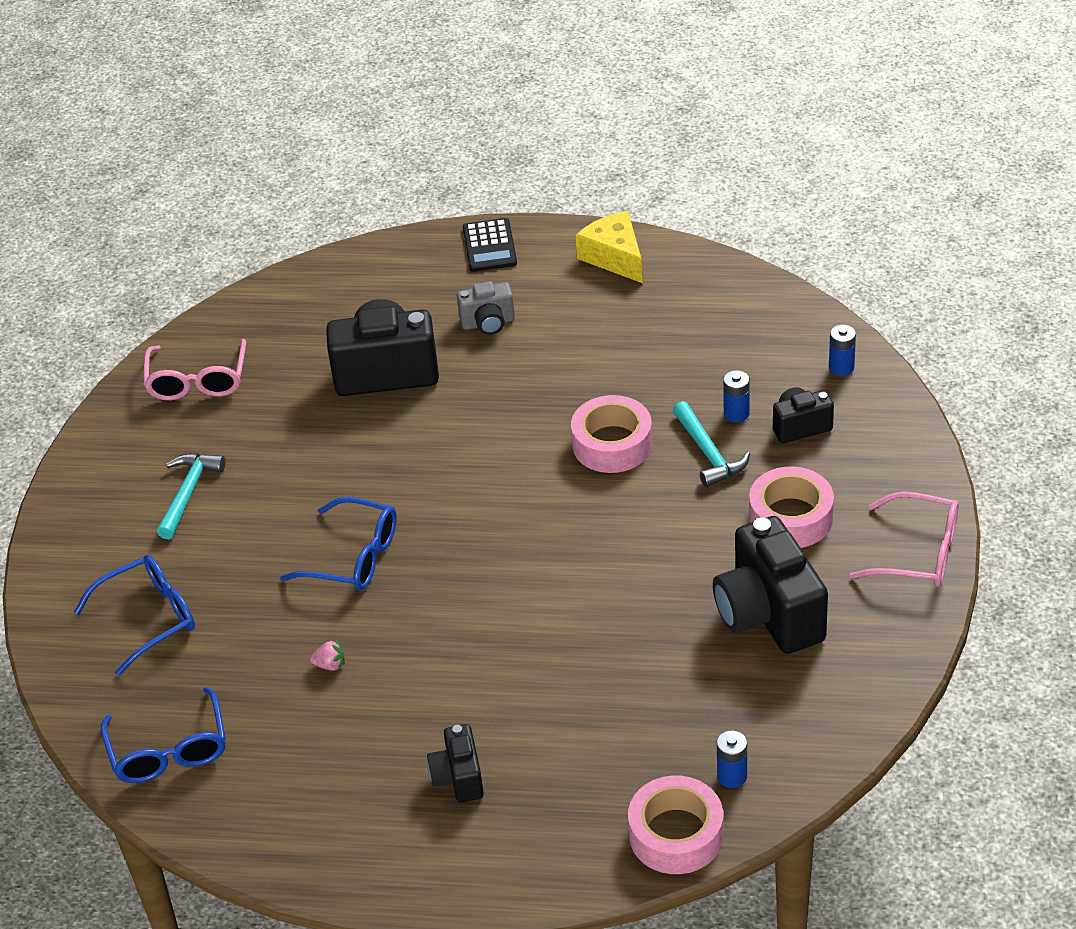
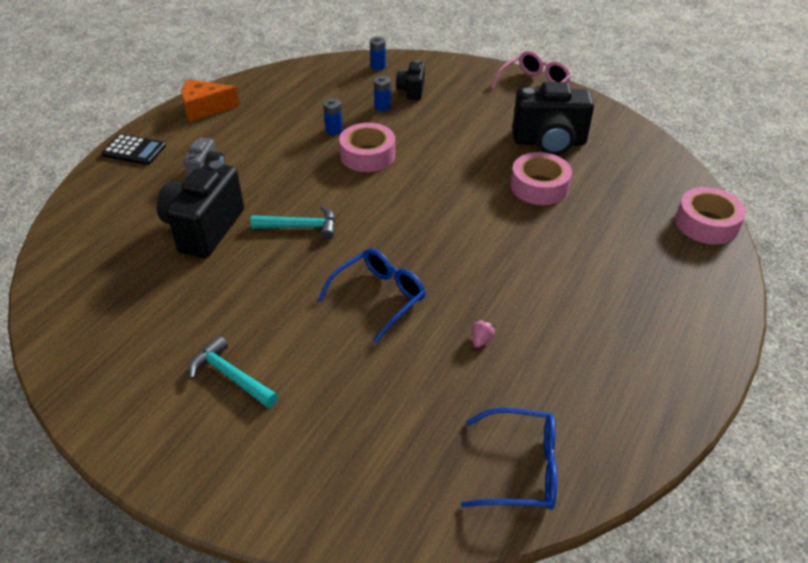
camera: 70 degrees left, 0 degrees up
(149, 618) = (358, 442): blue glasses -> none
(197, 381) = (104, 335): pink glasses -> none
(458, 778) = (623, 303): black camera -> none
(614, 257) = (205, 108): yellow cheese -> orange cheese
(708, 453) = (406, 125): turquoise hammer -> turquoise hammer (301, 227)
(732, 776) = (668, 190): blue battery -> blue battery (334, 130)
(791, 517) = (479, 114): pink tape -> pink tape (539, 186)

